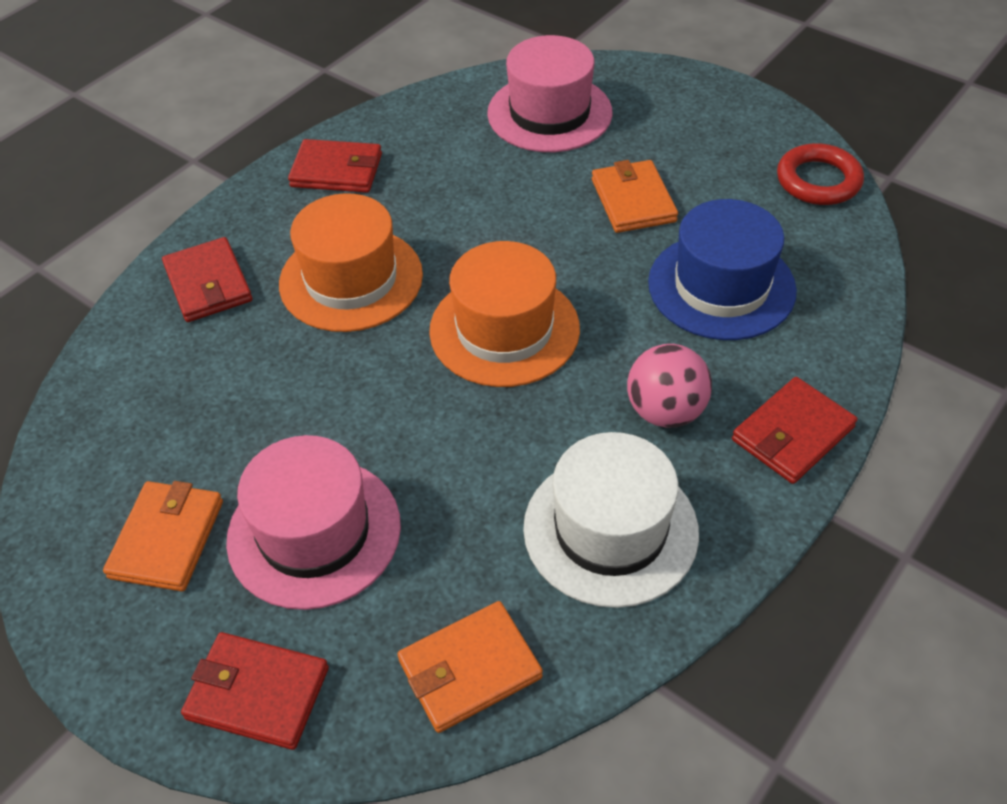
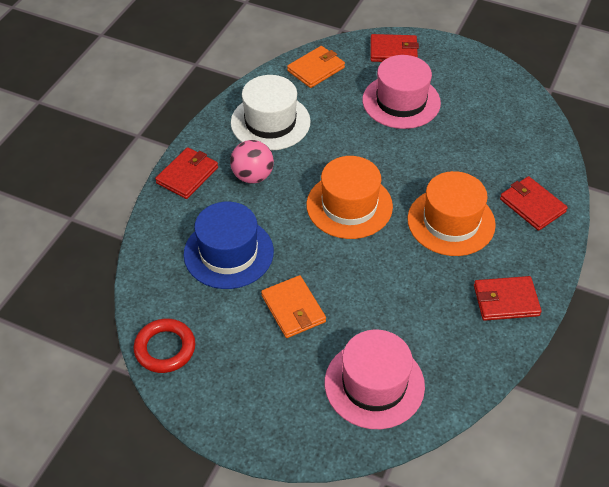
camera: 165 degrees right, 0 degrees up
(167, 539) = (463, 90): orange wallet -> none

